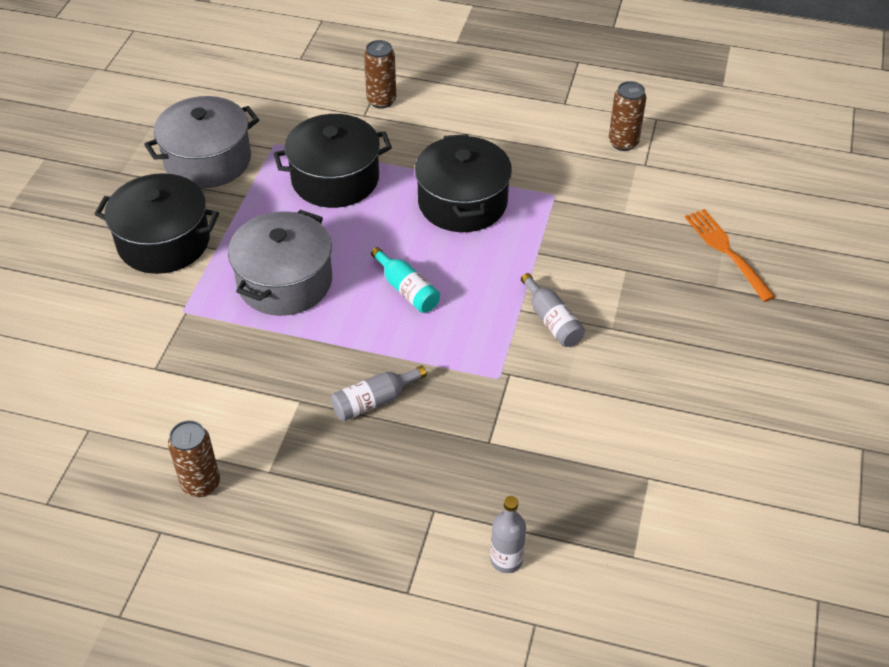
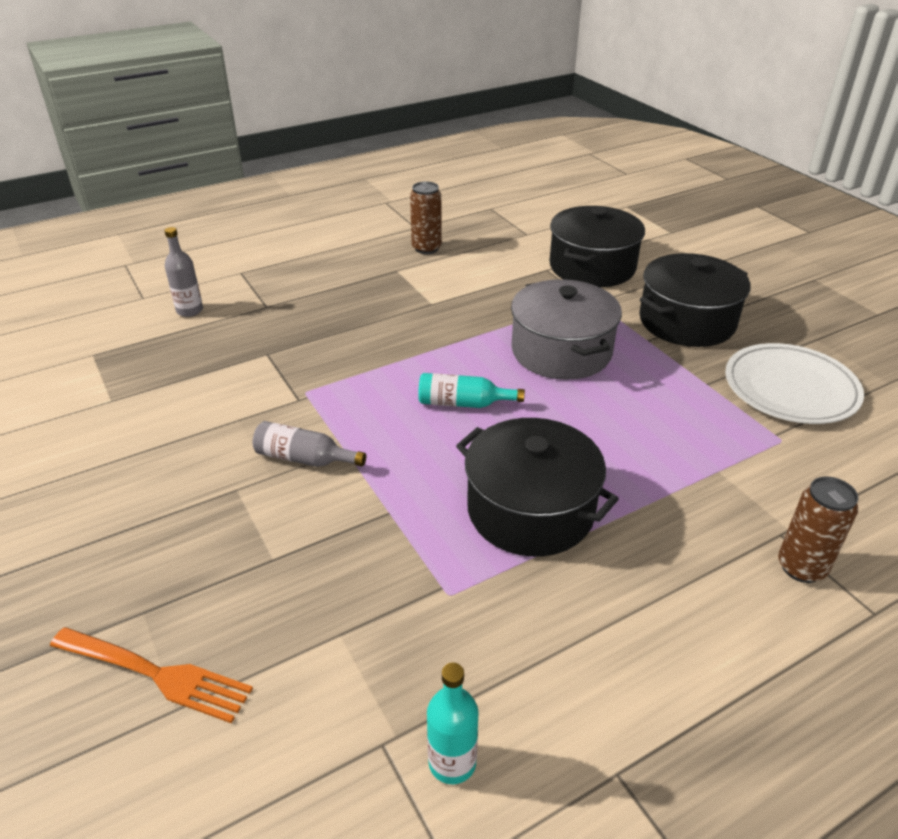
camera: 135 degrees right, 10 degrees down
(208, 160) = (790, 388): grey pot -> white plate
(335, 179) = (674, 447): black pot -> black pot (592, 267)
(374, 401) = (382, 329): grey bottle -> none
(623, 143) = (452, 762): brown can -> turquoise bottle

